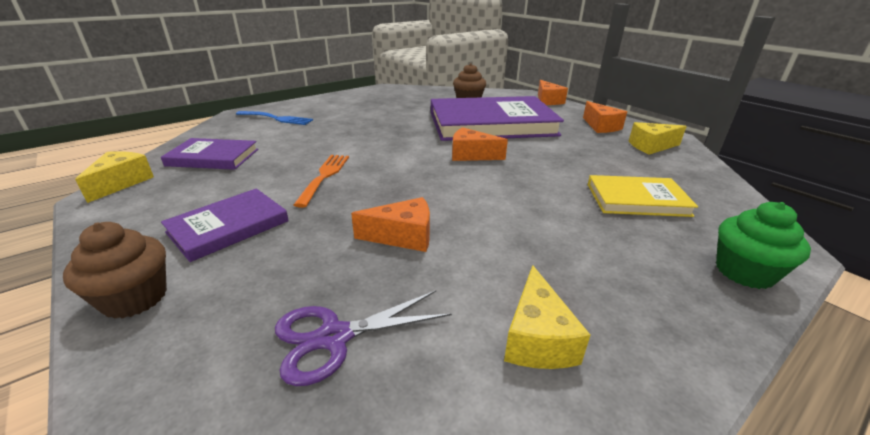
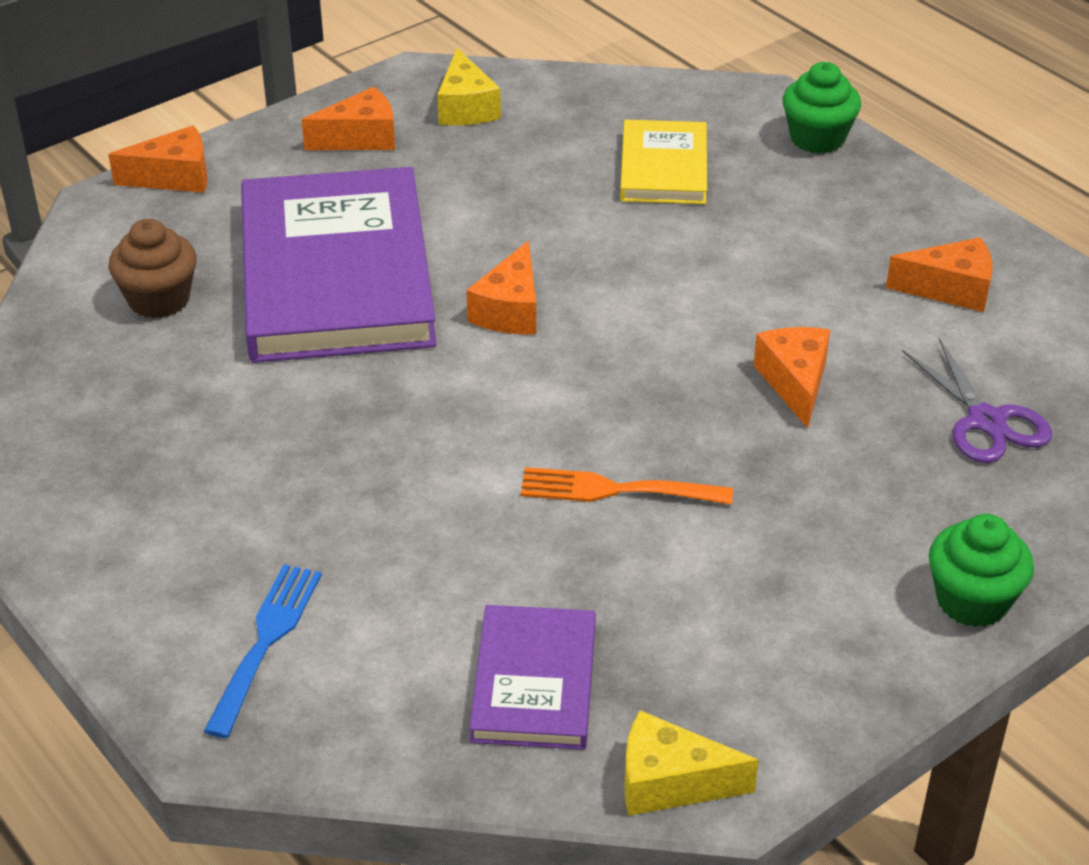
camera: 90 degrees left, 10 degrees up
(135, 298) = (972, 601): brown cupcake -> green cupcake
(228, 227) = (801, 566): purple book -> none
(537, 338) = (950, 289): yellow cheese -> orange cheese

